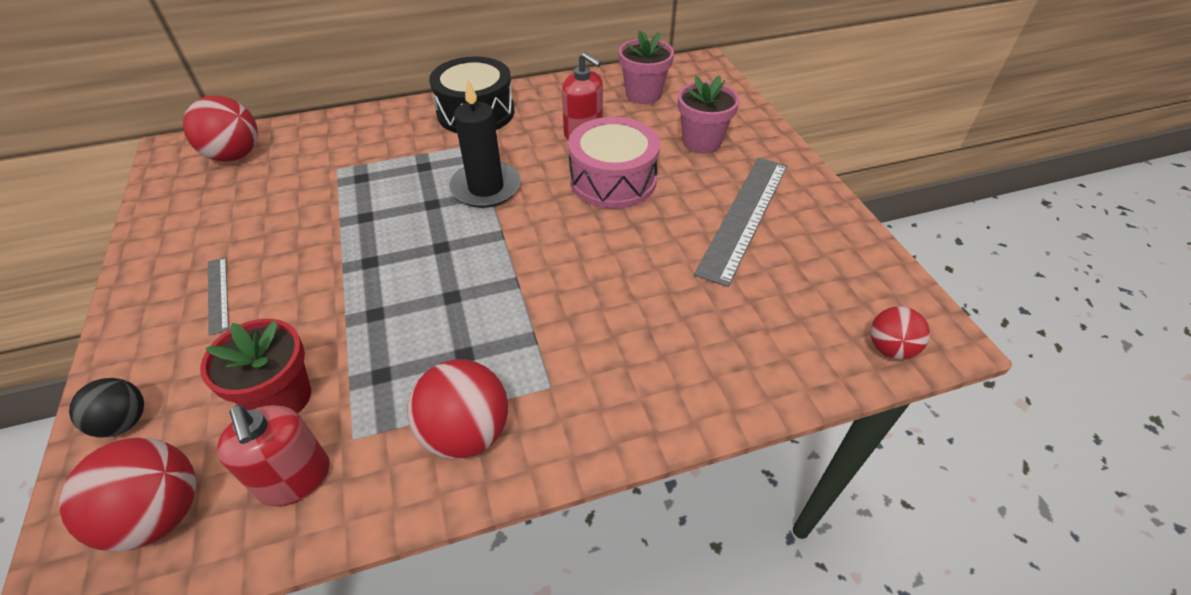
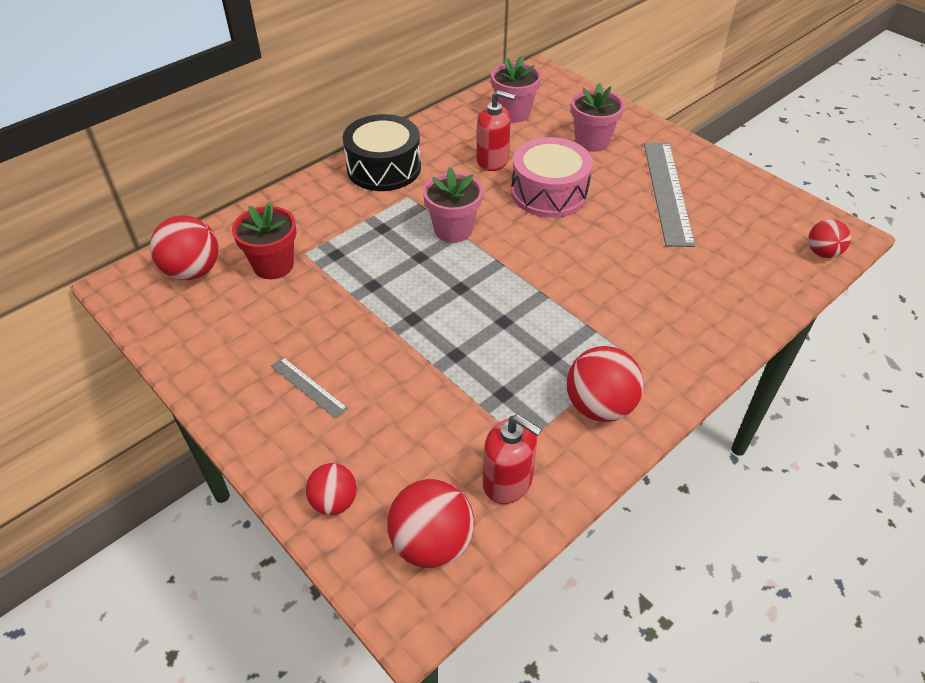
camera: 25 degrees left, 0 degrees up
(124, 422) = (334, 501): black ball -> red ball
(281, 397) = (443, 437): red flower pot -> red flower pot (273, 265)
(486, 188) = (453, 230): black candle -> pink flower pot

